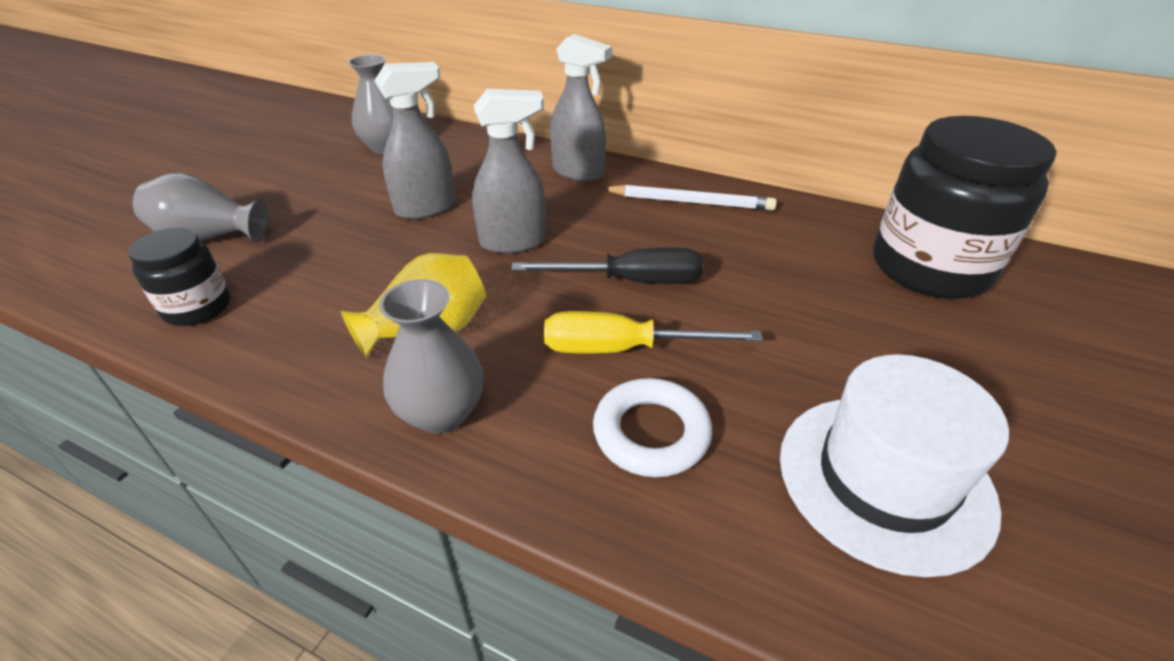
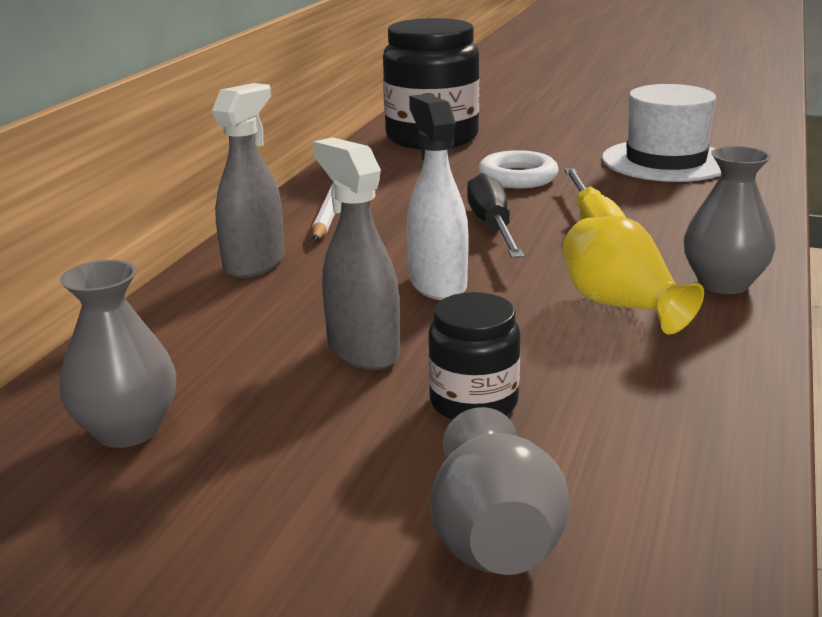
camera: 95 degrees left, 15 degrees down
(197, 307) = (677, 474): black jar -> black jar (473, 402)
(513, 242) = (437, 284): grey spray bottle -> white spray bottle
(651, 433) = (679, 213): white ring -> white ring (517, 177)

